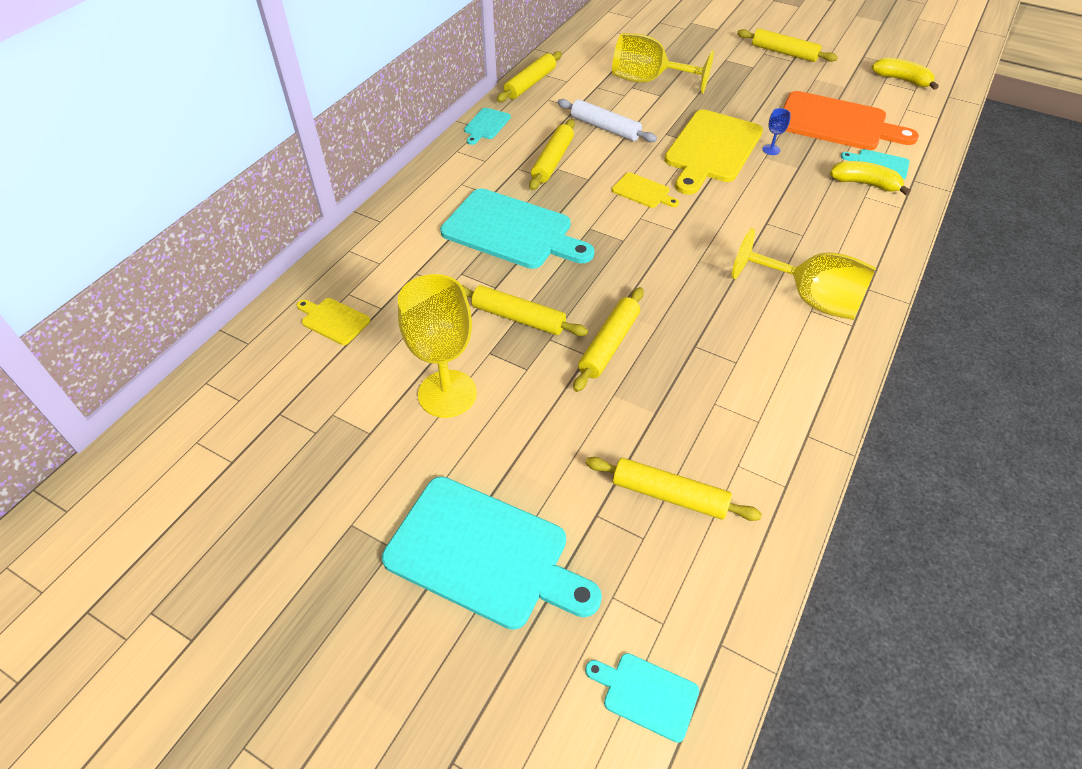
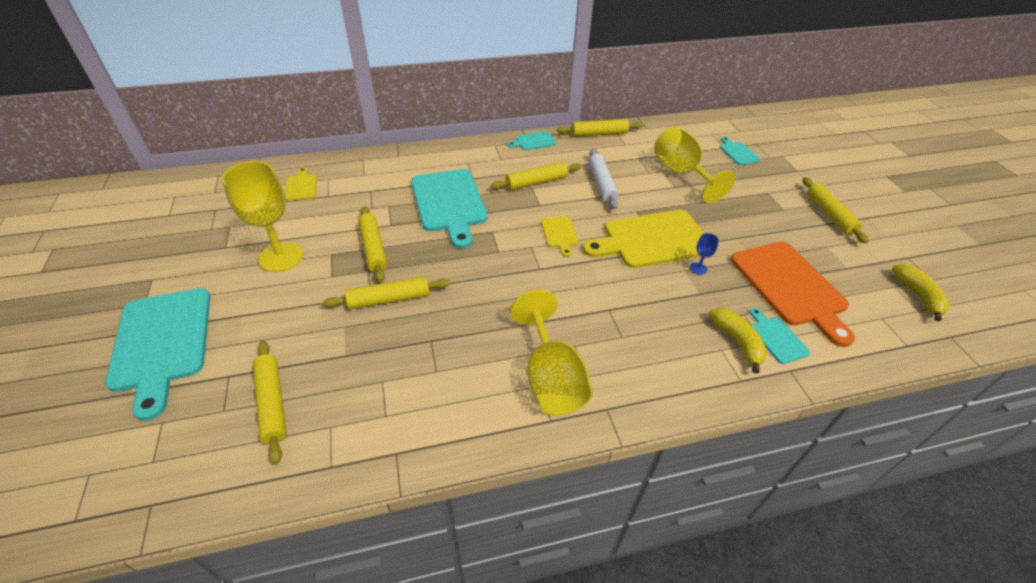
camera: 45 degrees right, 5 degrees down
(646, 694) = (86, 484): turquoise cutting board -> turquoise cutting board (738, 152)

